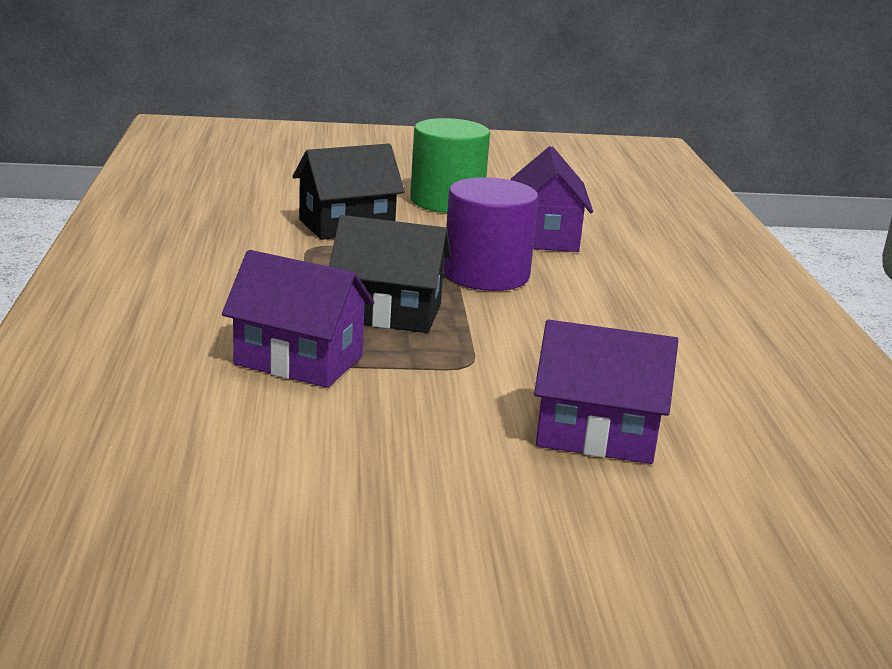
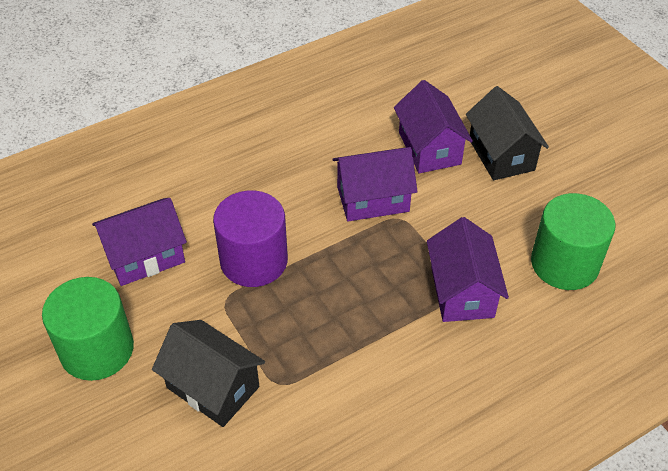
camera: 115 degrees left, 25 degrees up
(246, 447) = (564, 263): none -> green cylinder
(388, 313) = (361, 282): black house -> black house (501, 155)
(521, 360) = (373, 199): none -> purple house

